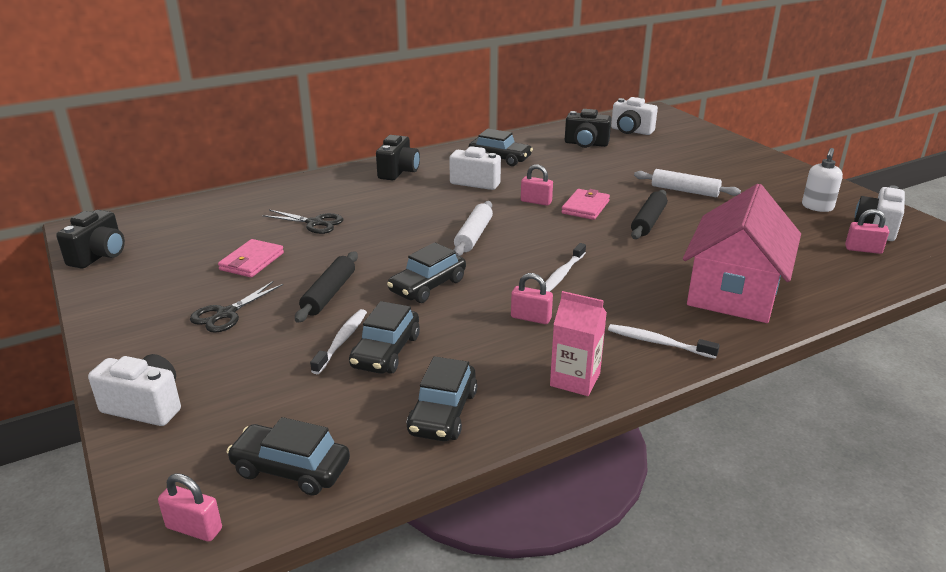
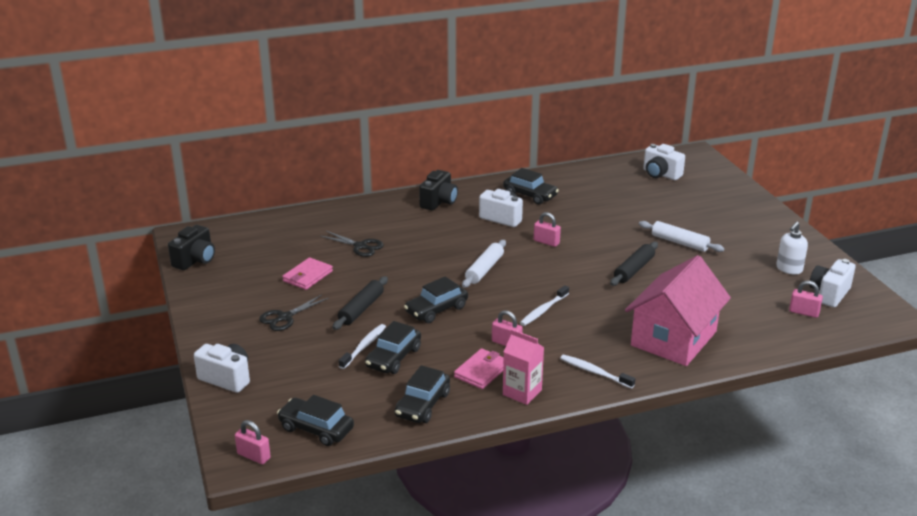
camera: 10 degrees right, 0 degrees up
(585, 207) = (586, 251): pink wallet -> pink wallet (481, 371)
(586, 144) = (613, 185): black camera -> none

